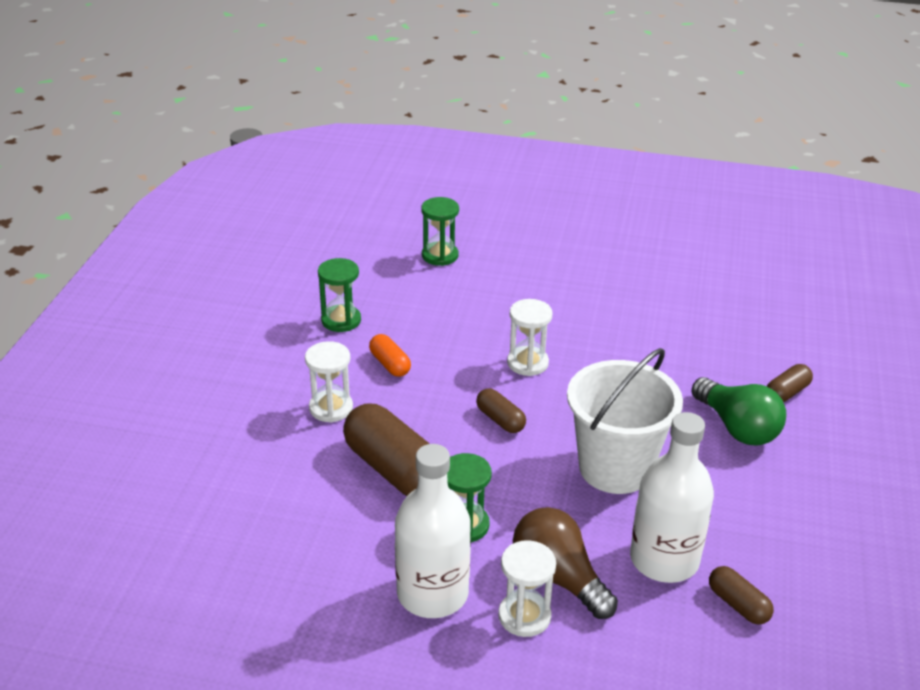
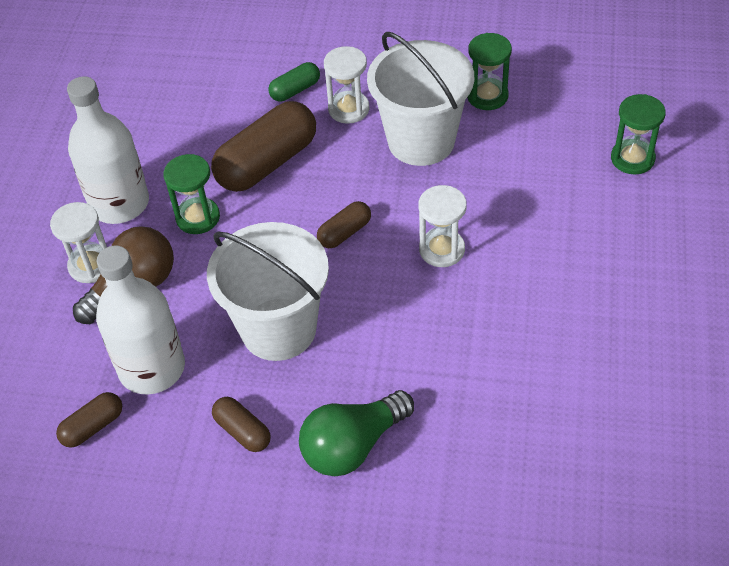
camera: 90 degrees right, 15 degrees up
(288, 445) = (295, 90): none -> green capsule
(390, 364) = (421, 141): orange capsule -> white bucket
(787, 393) = (424, 506): brown capsule -> brown capsule (242, 431)

